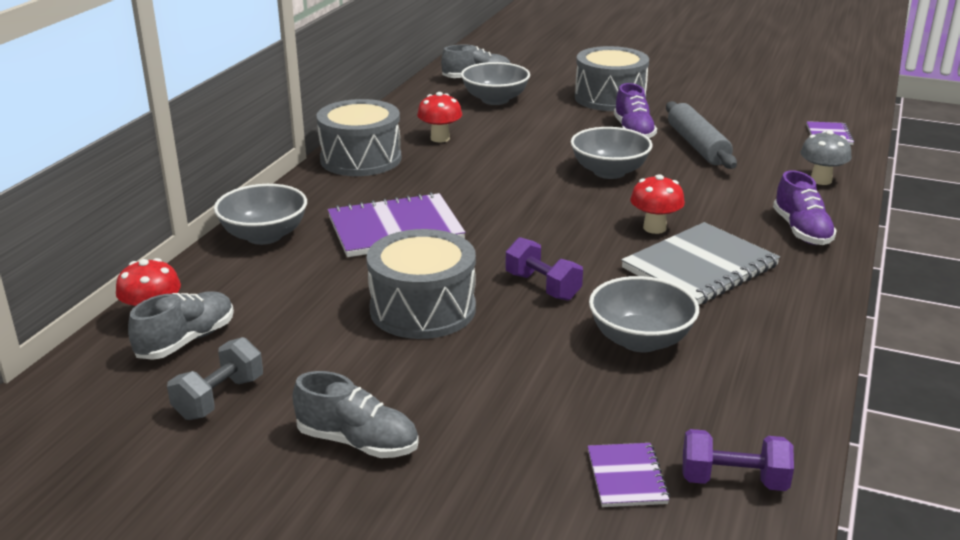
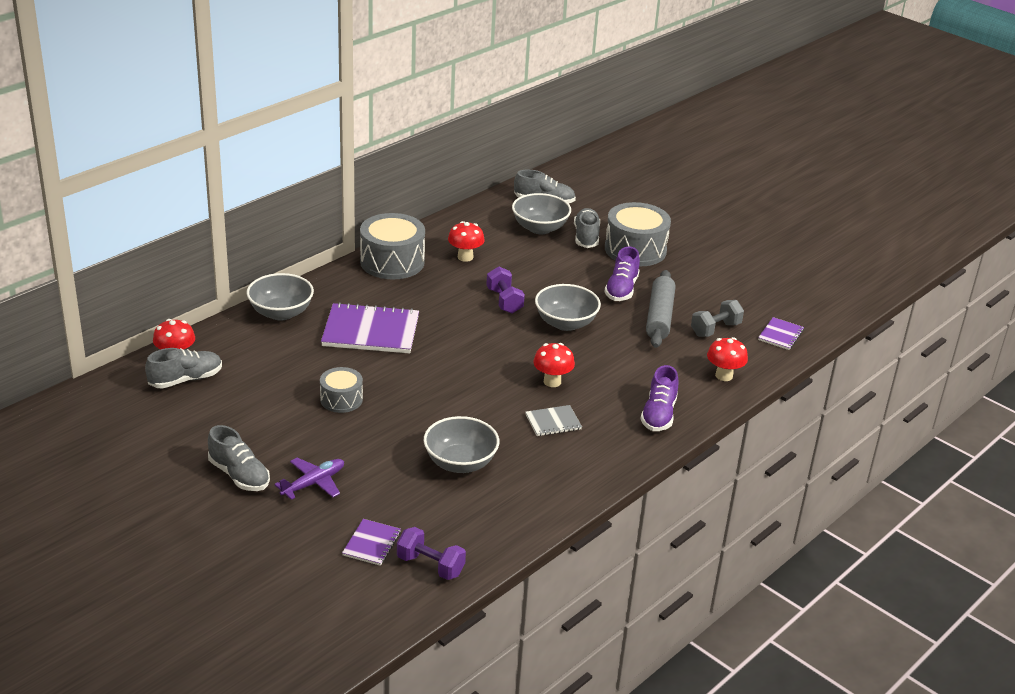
camera: 20 degrees right, 5 degrees up
(219, 398) = (181, 424): grey dumbbell -> grey dumbbell (715, 329)
(423, 309) = (341, 399): grey drum -> grey drum, size x0.57
(474, 421) = (313, 483): none -> purple plane
(542, 286) = (432, 405): purple dumbbell -> purple dumbbell (504, 301)
(550, 98) = (586, 237): none -> grey shoe
(700, 267) = (553, 422): grey notebook -> grey notebook, size x0.50
(821, 180) = (724, 376): grey mushroom -> red mushroom

